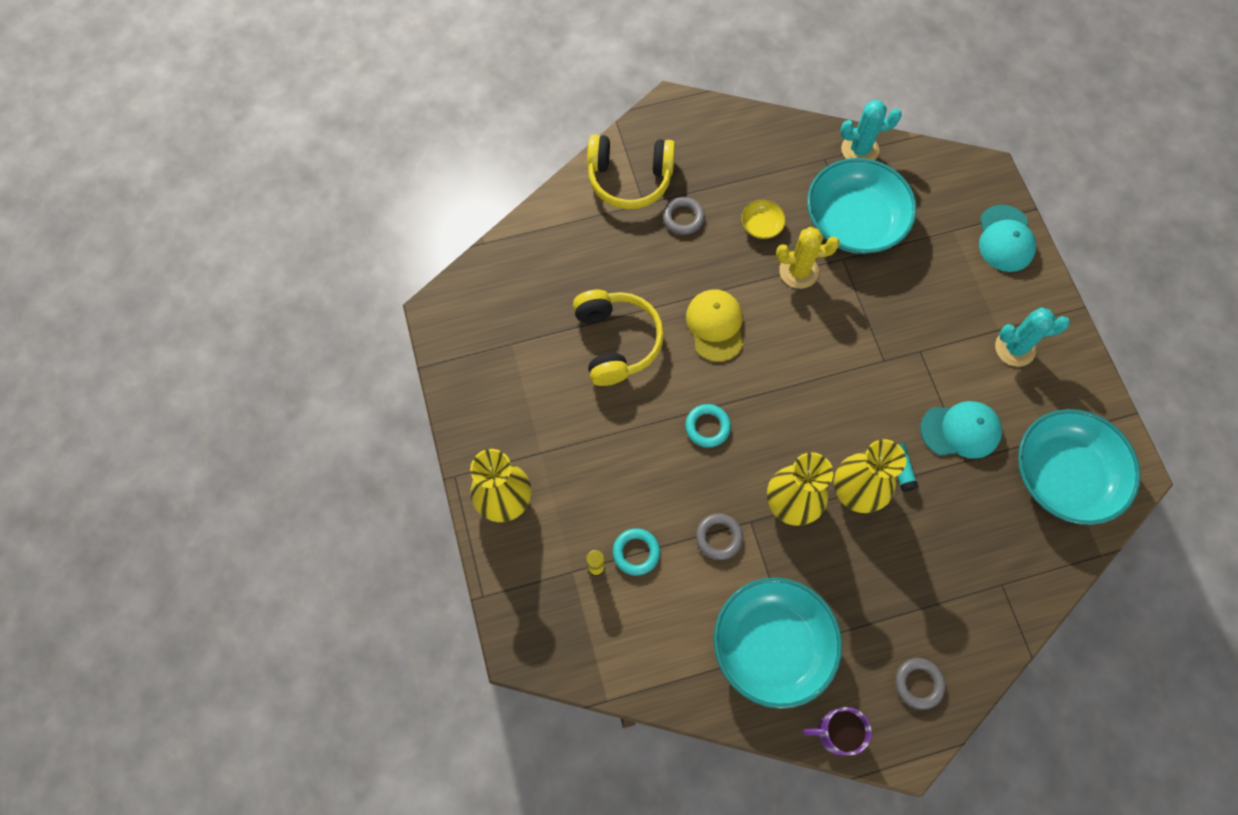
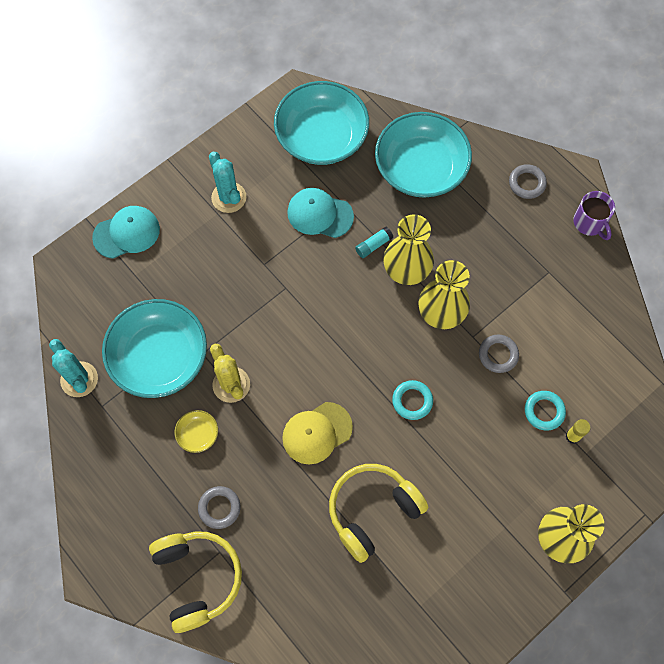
camera: 115 degrees left, 0 degrees up
(772, 645) = (556, 286): turquoise bowl -> turquoise bowl (421, 168)
(960, 430) = (320, 214): turquoise cap -> turquoise cap turned 45 degrees counterclockwise

